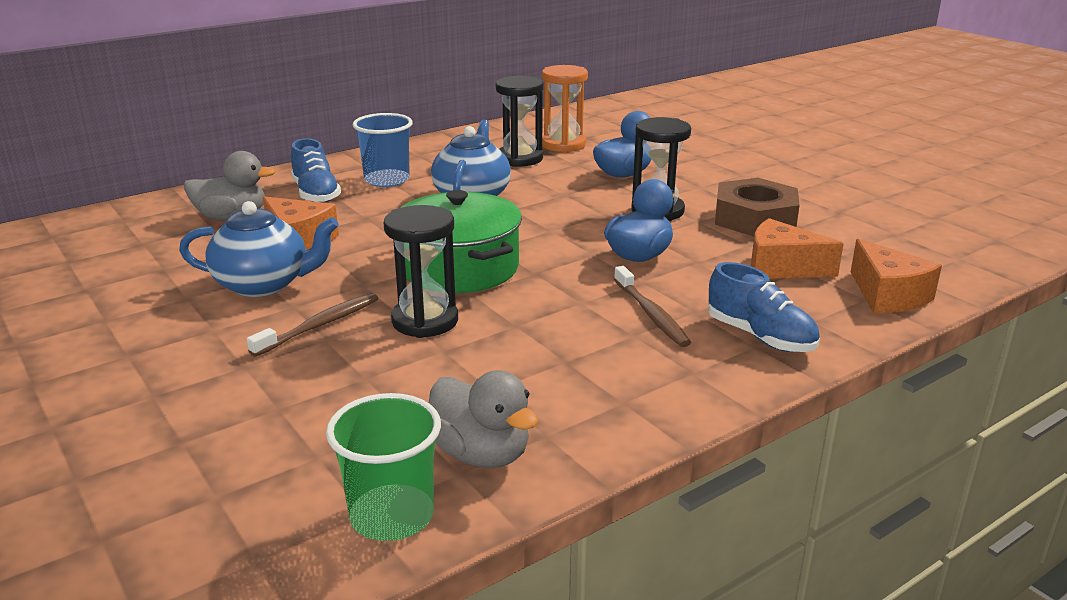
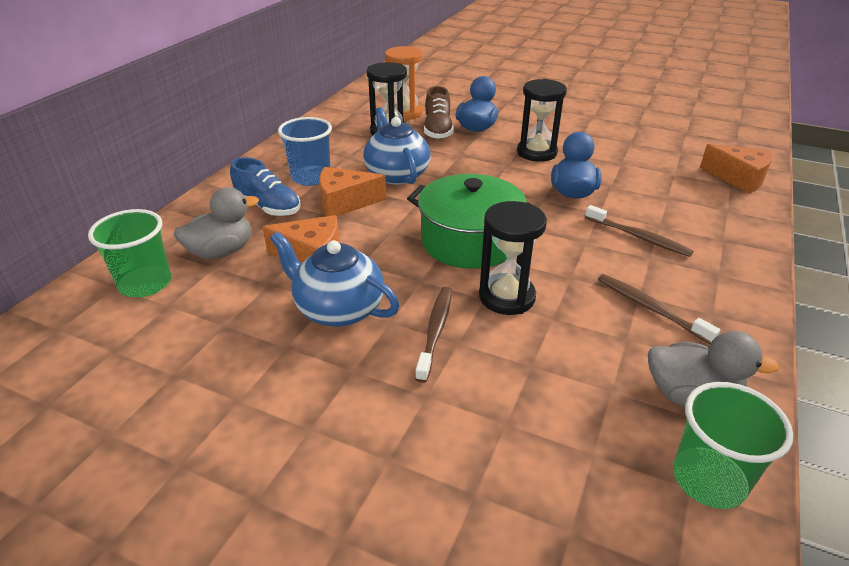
camera: 30 degrees left, 10 degrees up
(146, 224) = (145, 284): none -> green cup
(264, 284) = (338, 309): blue teapot -> blue teapot turned 120 degrees counterclockwise
(559, 375) = (650, 308): none -> brown toothbrush
(575, 167) = (437, 130): none -> brown shoe
(754, 218) = (600, 142): brown nut -> none
(760, 337) = (717, 232): blue shoe -> none
(781, 267) = (662, 176): orange cheese -> orange cheese (345, 203)

